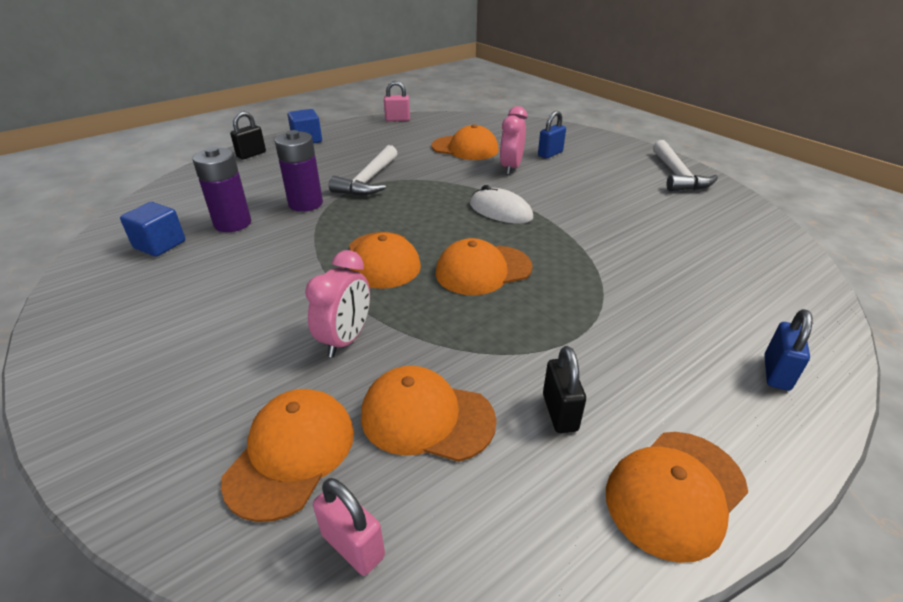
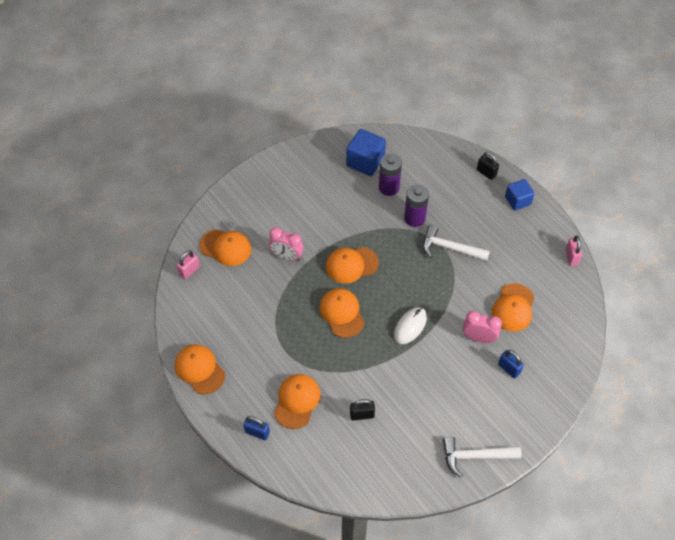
camera: 90 degrees right, 20 degrees up
(160, 244) = (365, 162): blue cube -> blue cube, size x1.50
(426, 417) = (240, 289): orange cap -> orange cap (297, 401)
(560, 412) = (239, 337): black padlock -> black padlock (362, 415)

